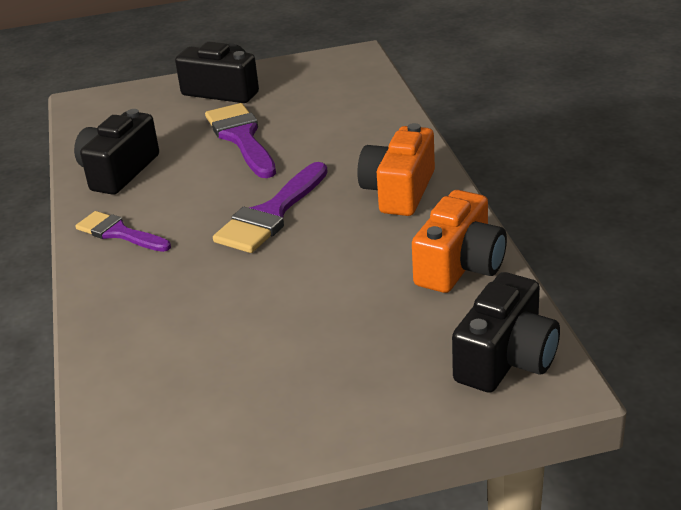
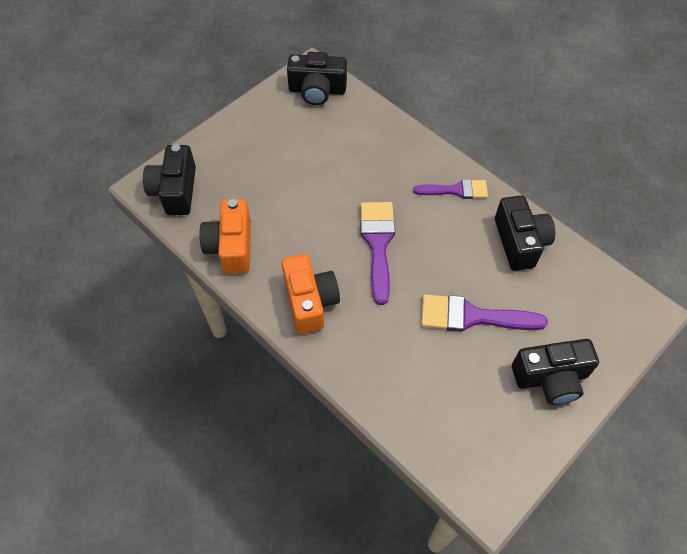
camera: 145 degrees right, 25 degrees up
(147, 433) = (317, 90): none -> black camera
(241, 138) = (472, 317): purple brush -> purple brush turned 150 degrees clockwise

